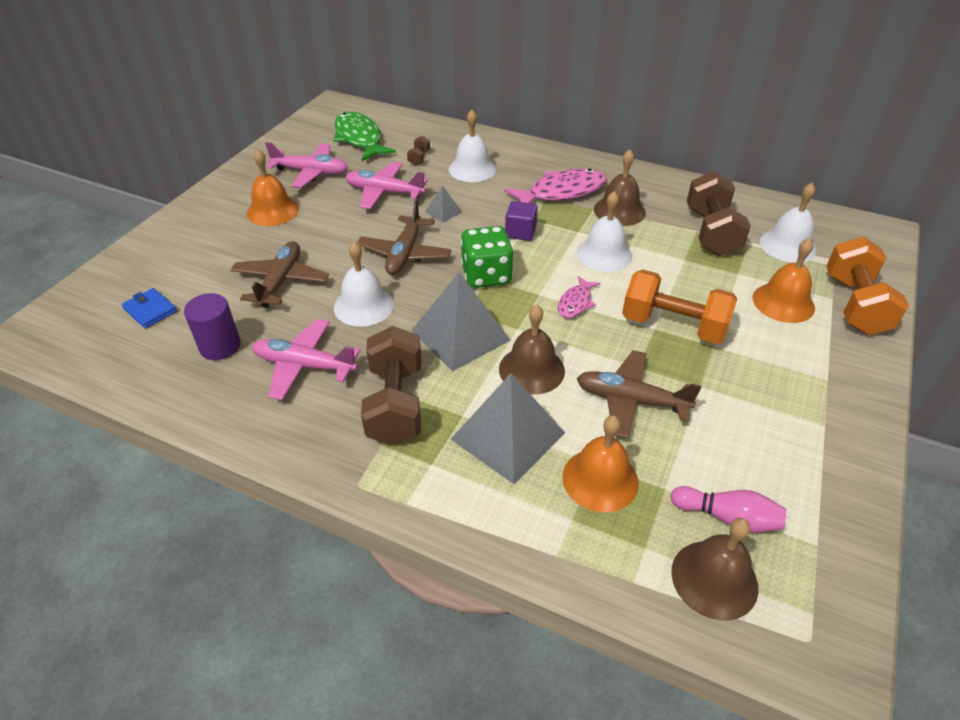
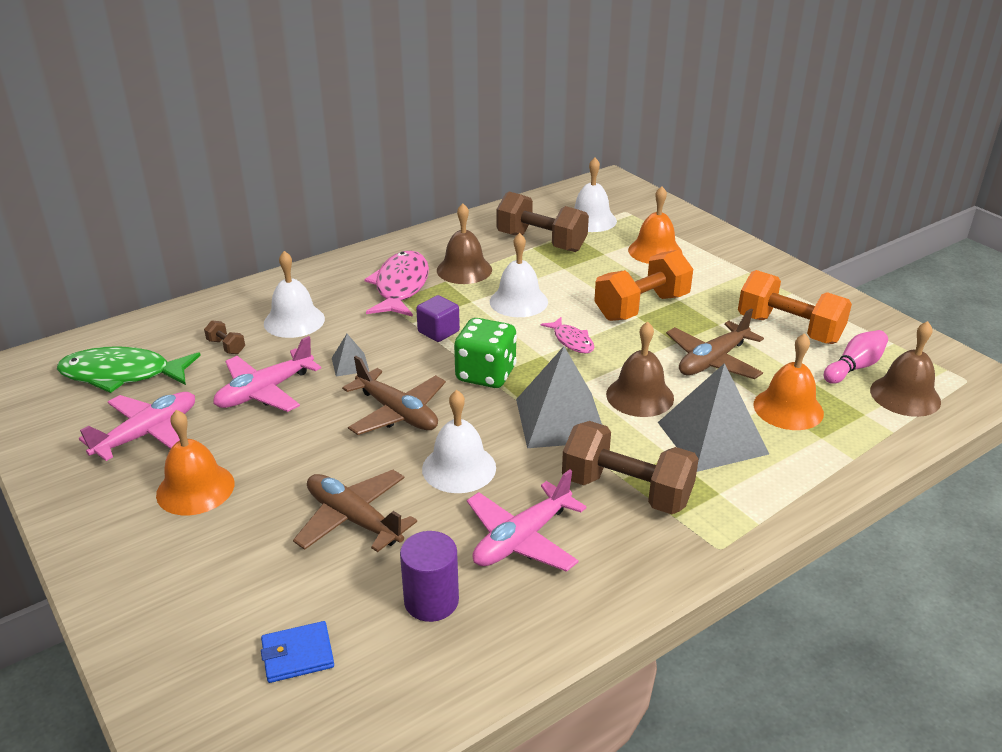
camera: 60 degrees left, 10 degrees down
(854, 305) = (681, 227): orange dumbbell -> orange dumbbell (789, 329)

